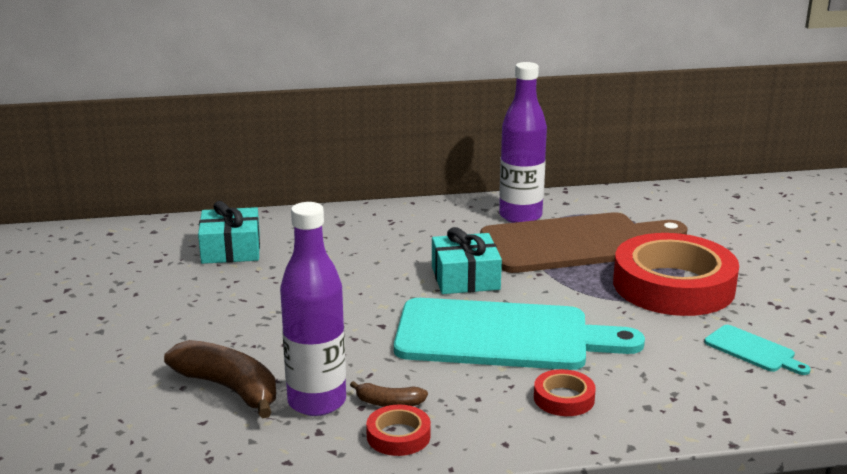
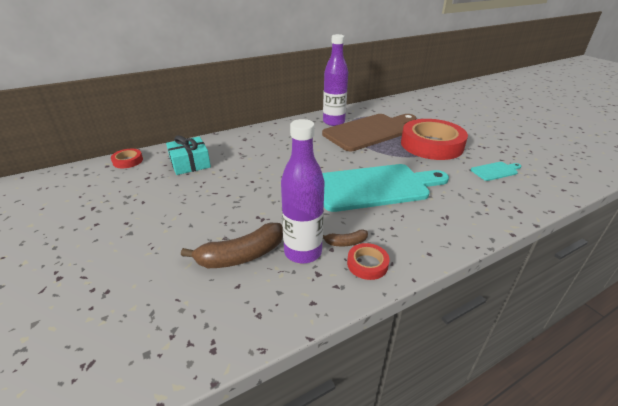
camera: 20 degrees left, 10 degrees up
(229, 388) = (241, 256): brown banana -> brown banana turned 135 degrees clockwise
(465, 278) = (331, 158): turquoise gift -> none
(564, 398) = (435, 217): red tape -> red tape (128, 161)
(753, 350) = (495, 171): turquoise cutting board -> turquoise cutting board turned 45 degrees counterclockwise

